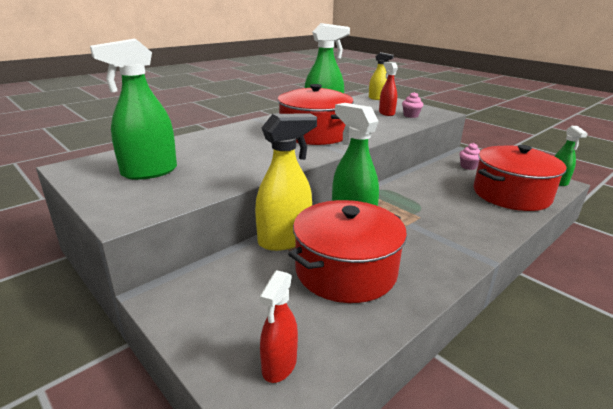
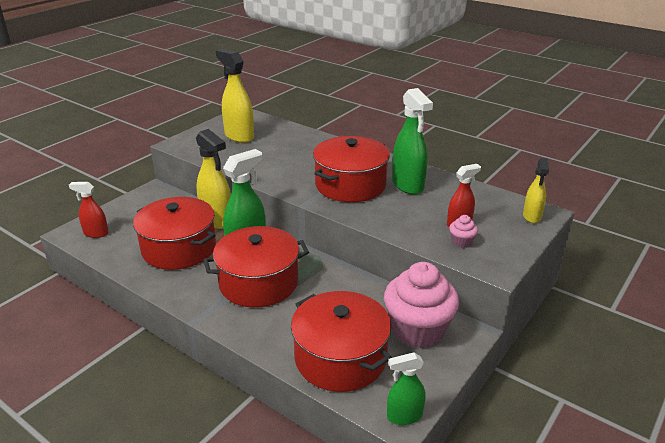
camera: 80 degrees right, 5 degrees up
(149, 172) = (239, 136): green spray bottle -> yellow spray bottle
(417, 221) = (258, 282): none -> red pot
(468, 166) = (418, 330): pink cupcake -> pink cupcake, size x2.43

